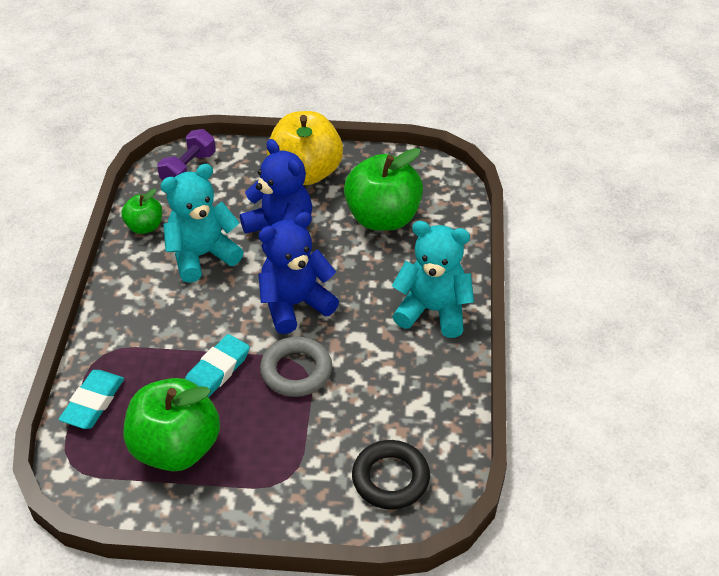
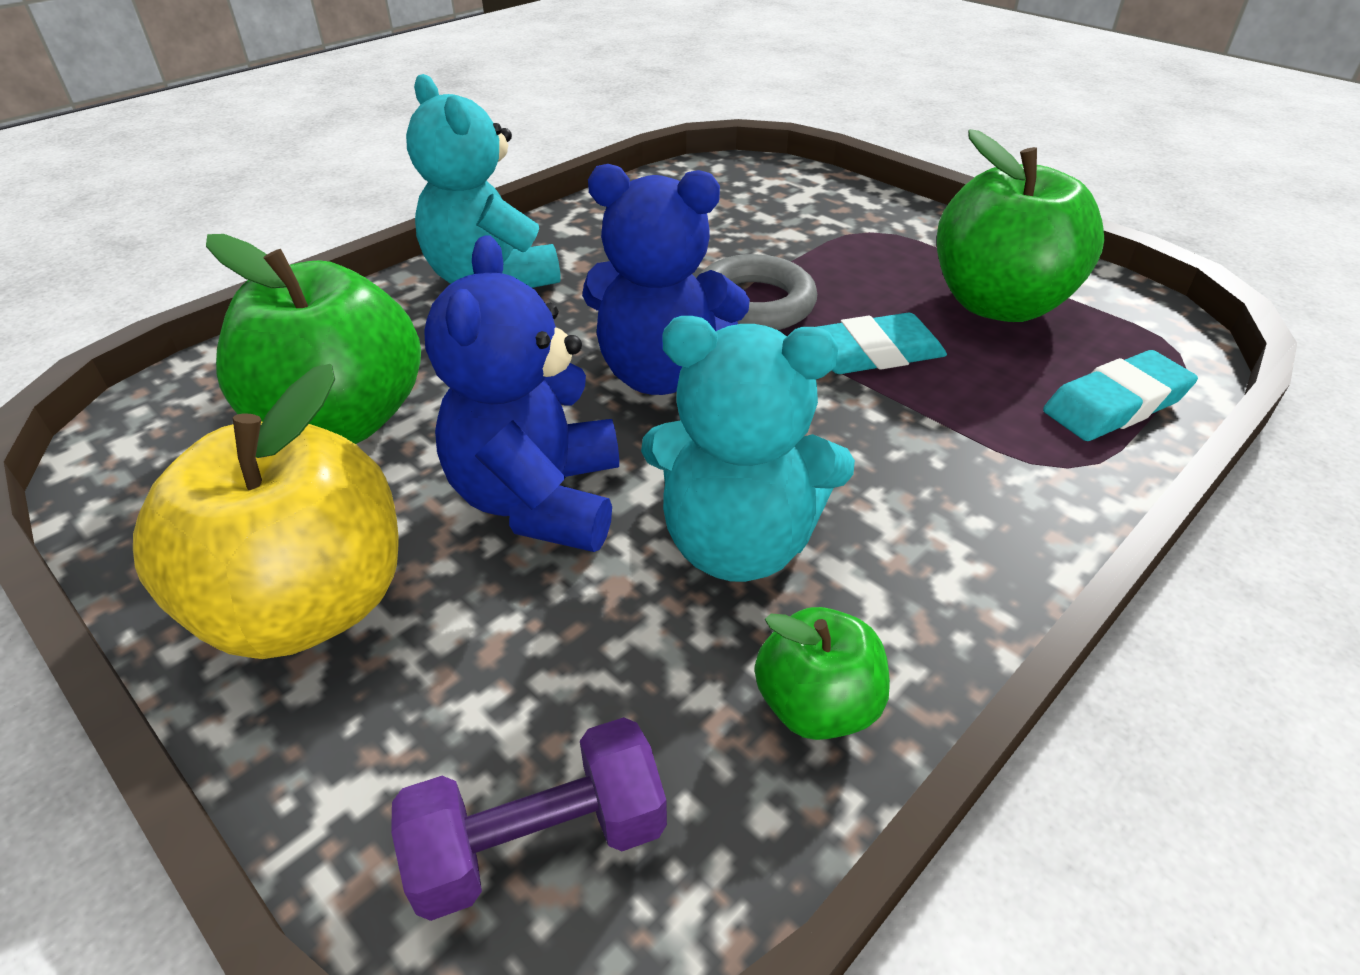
camera: 140 degrees left, 5 degrees down
(390, 478) = (754, 190): black ring -> none

